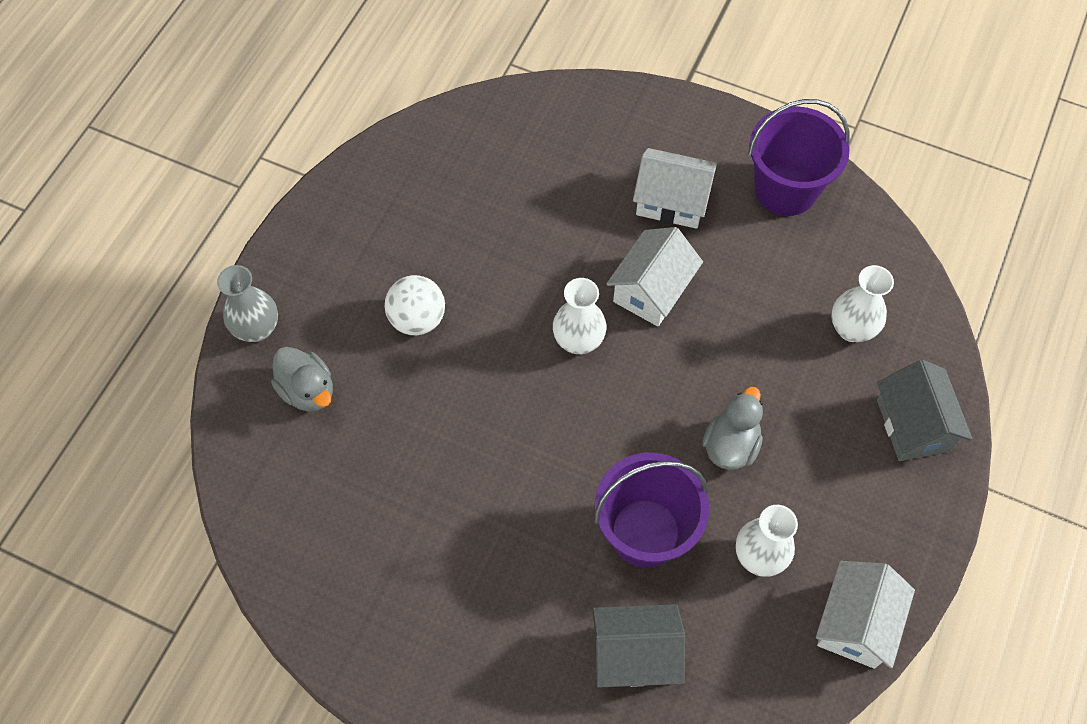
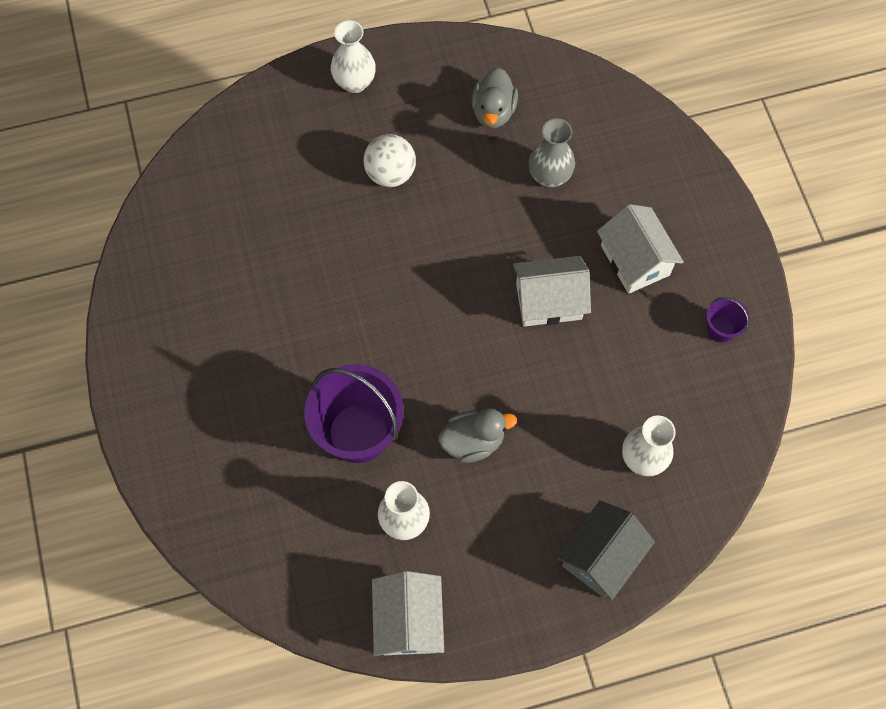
camera: 50 degrees right, 5 degrees up
(257, 329) = (298, 87): grey vase -> grey vase (549, 176)
(308, 390) = (281, 151): grey duck -> grey duck (493, 111)
(578, 341) = (465, 284): white vase -> white vase (354, 82)
(634, 654) = (267, 489): grey house -> none
(785, 189) = (720, 329): purple bucket -> purple bucket, size x0.46
(856, 623) = (408, 620): white house -> white house turned 75 degrees counterclockwise

